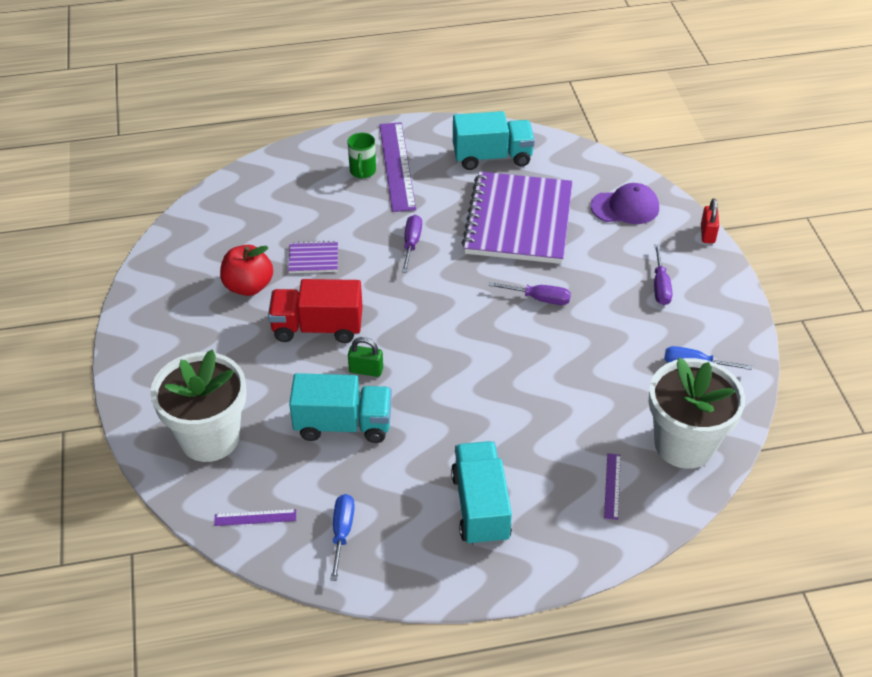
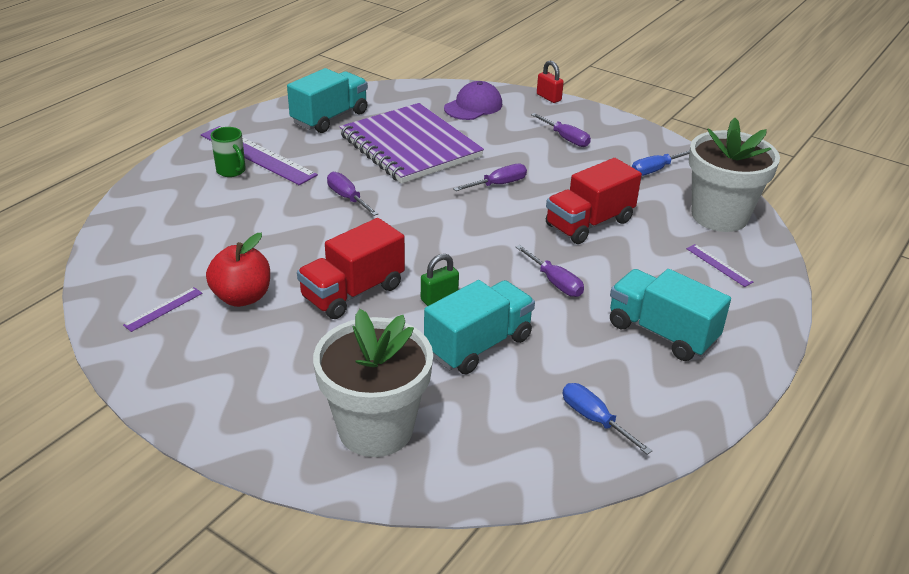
camera: 45 degrees left, 10 degrees down
(255, 517) = (509, 460): purple ruler -> purple ruler (163, 309)
(313, 258) = (275, 248): purple notebook -> none
(462, 412) = (554, 282): none -> purple screwdriver
(561, 380) = (589, 223): none -> red truck

